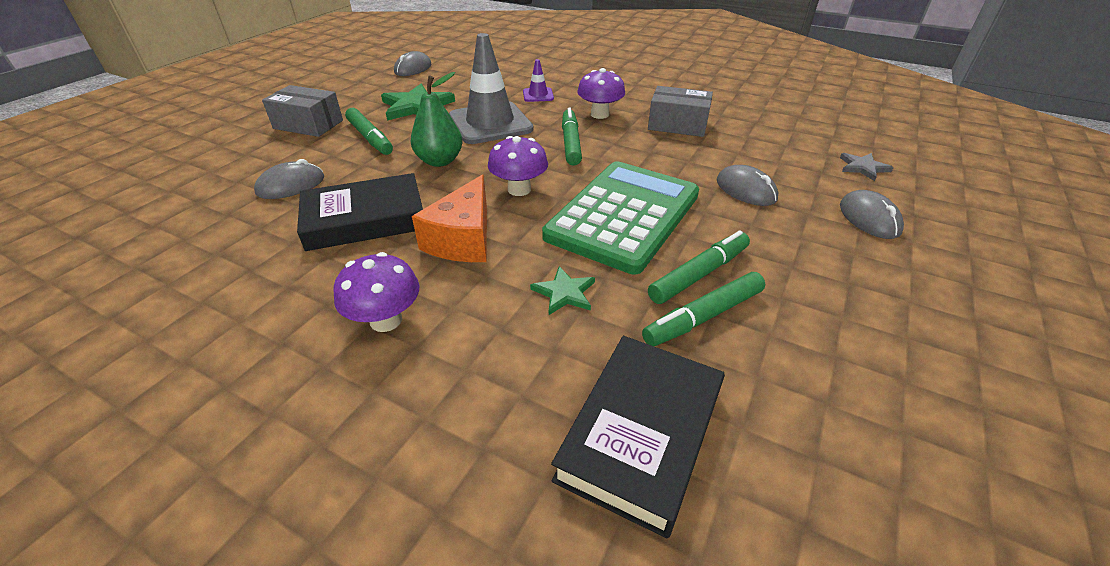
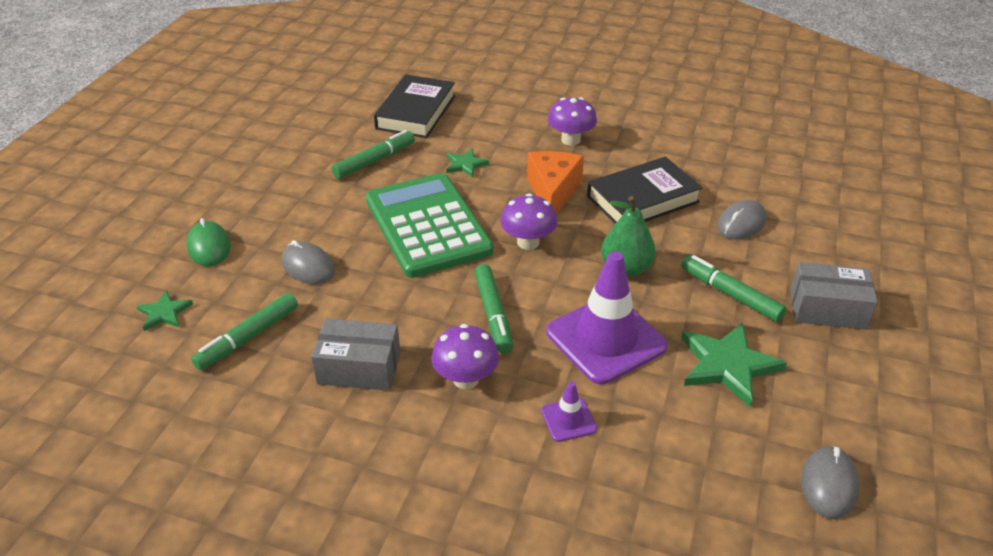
camera: 170 degrees right, 0 degrees up
(490, 123) = (606, 339): grey traffic cone -> purple traffic cone
(623, 215) = (427, 226): green calculator -> green calculator turned 135 degrees clockwise
(699, 274) = (372, 185): green marker -> green marker (248, 337)
(863, 167) = (164, 313): grey star -> green star
(869, 218) = (209, 247): grey mouse -> green mouse

